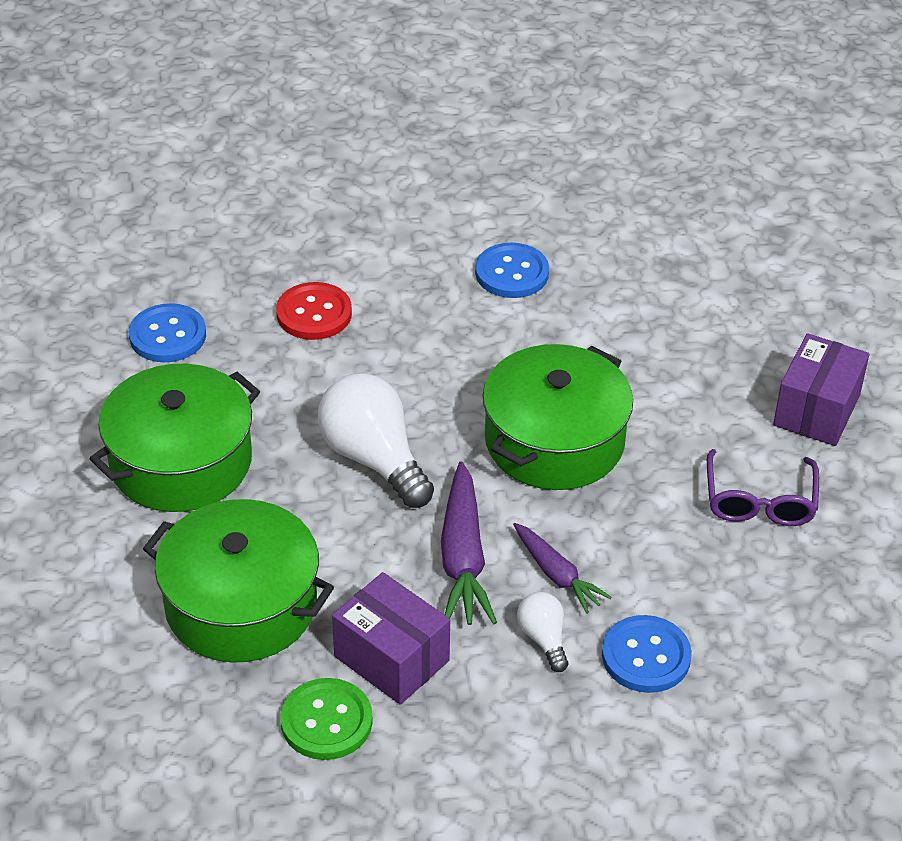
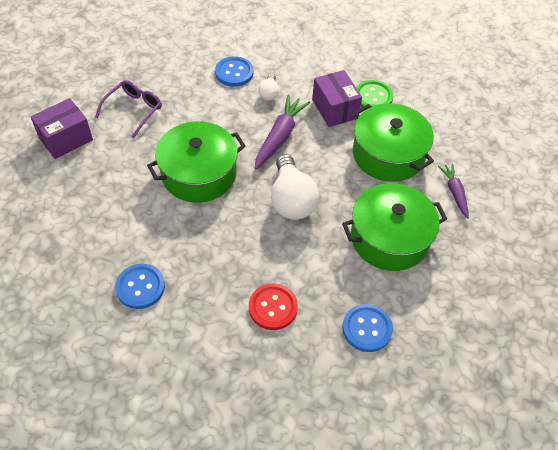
camera: 155 degrees left, 10 degrees up
(557, 575) = (245, 114): purple carrot -> purple carrot (454, 192)

